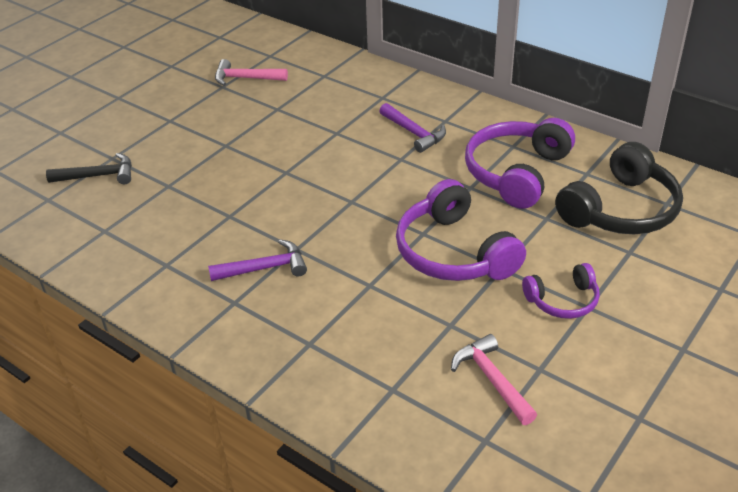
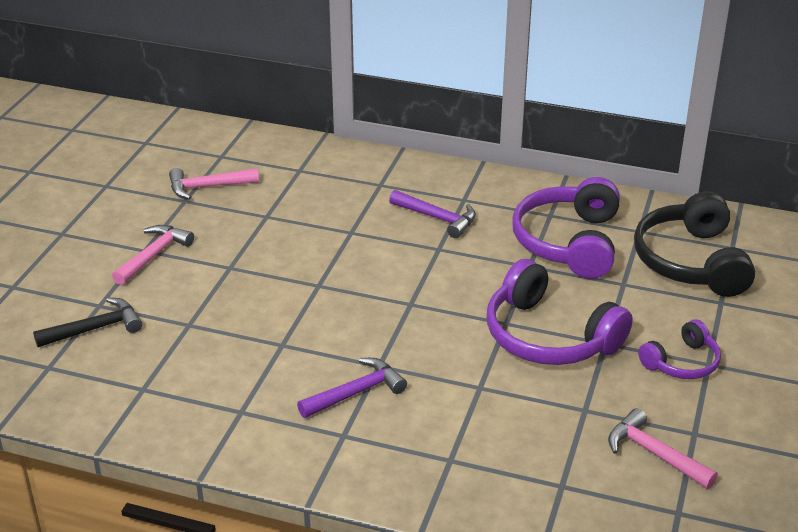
camera: 20 degrees left, 5 degrees down
(174, 126) = (154, 255): none -> pink hammer
(620, 209) = (691, 262): black headphones -> black headphones turned 150 degrees clockwise

